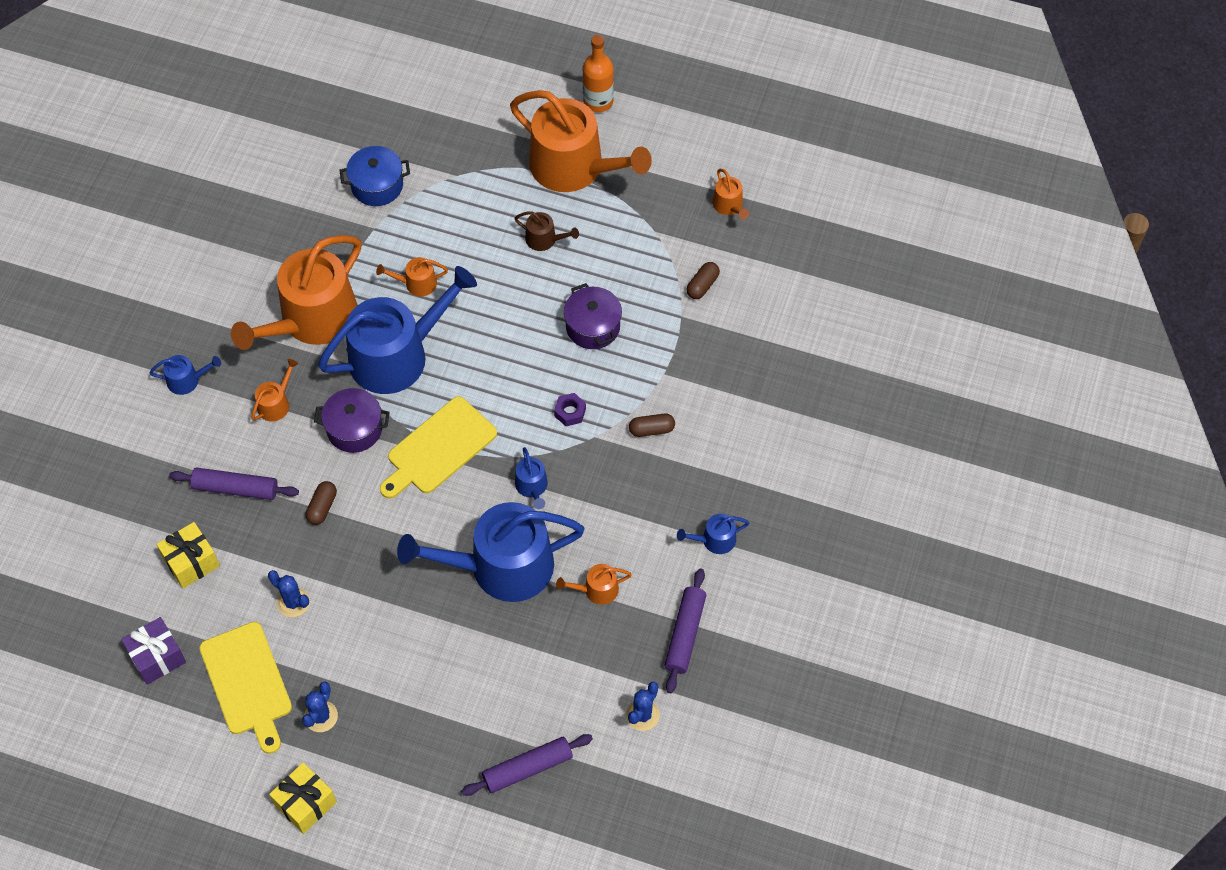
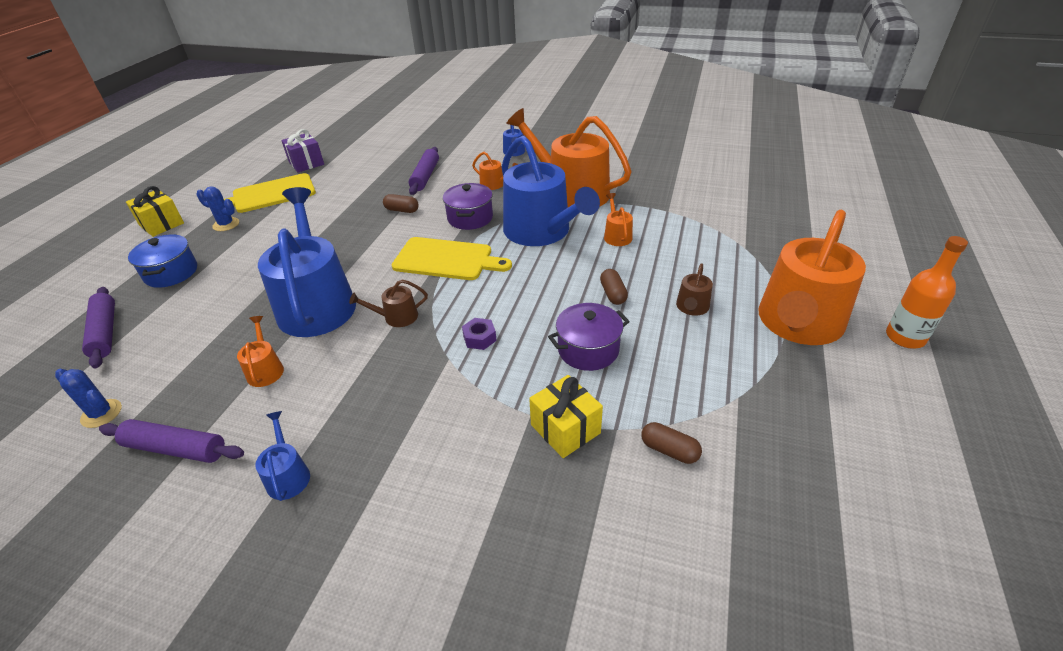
camera: 90 degrees right, 20 degrees down
(191, 562) = (371, 167): yellow gift -> yellow gift (565, 429)
(293, 602) = (325, 206): blue cactus -> none
(377, 185) = (713, 209): blue pot -> blue pot (171, 273)
(438, 448) = (447, 259): yellow cutting board -> yellow cutting board turned 150 degrees clockwise
(532, 487) = (396, 317): blue watering can -> brown watering can
(651, 429) = (453, 406): brown capsule -> brown capsule (613, 294)
(729, 206) = (814, 478): orange watering can -> none

